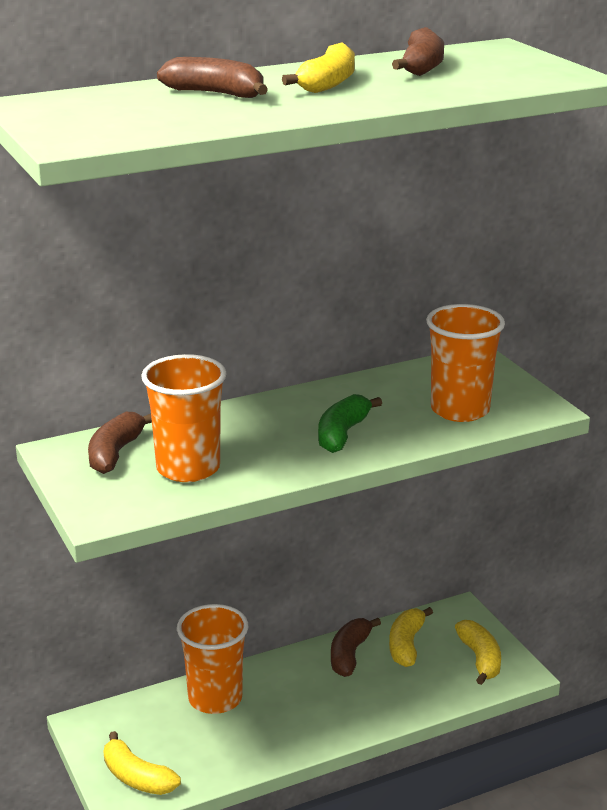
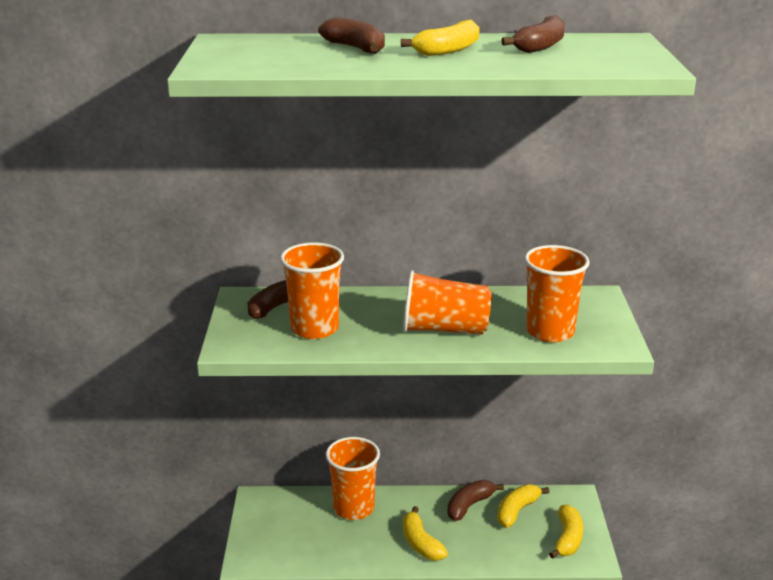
camera: 25 degrees right, 0 degrees up
(137, 777) = (266, 547): yellow banana -> yellow banana (420, 543)
(342, 434) = (444, 329): green banana -> orange cup

